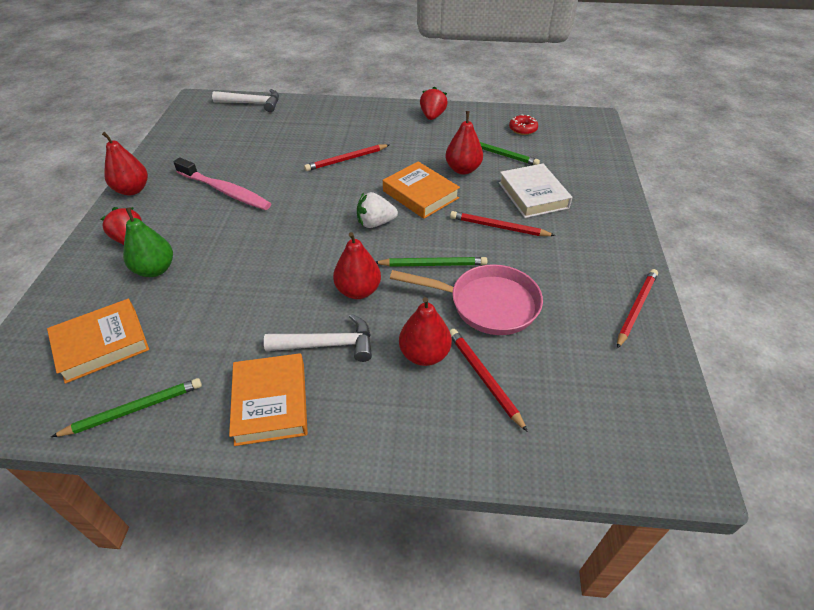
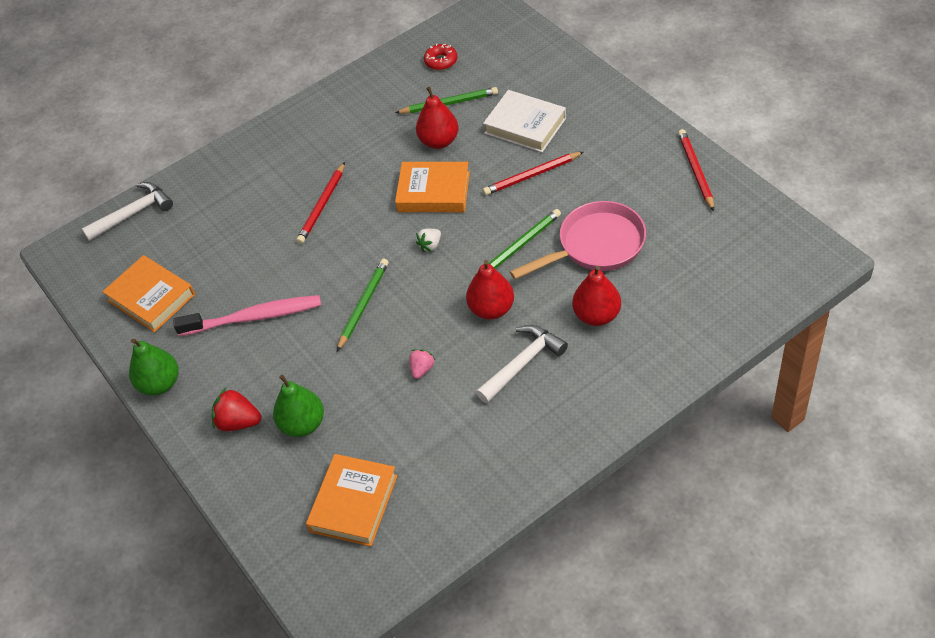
camera: 35 degrees left, 5 degrees up
(132, 190) = (160, 384): red pear -> green pear
(134, 409) = (450, 515): green pencil -> green pencil (363, 305)
(263, 293) = (422, 369): none -> pink strawberry
(271, 403) = (537, 430): orange book -> orange book (151, 298)
(375, 223) = (430, 245): white strawberry -> white strawberry, size x0.62
(432, 116) = (341, 102): red strawberry -> none
(484, 378) = (653, 299): red pencil -> none

